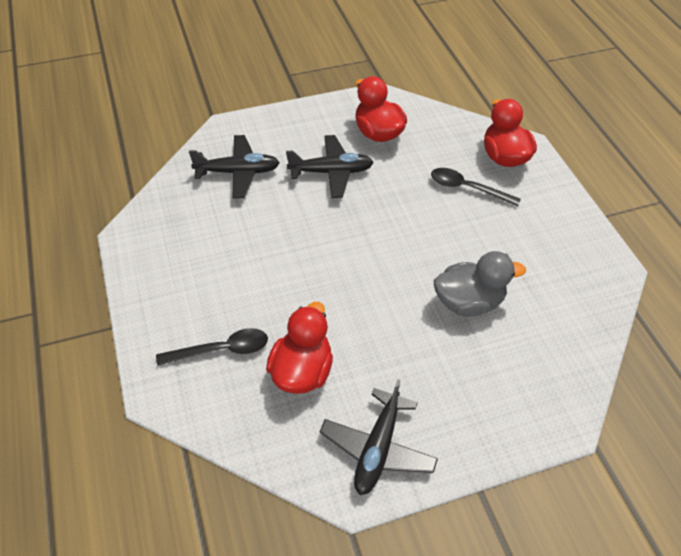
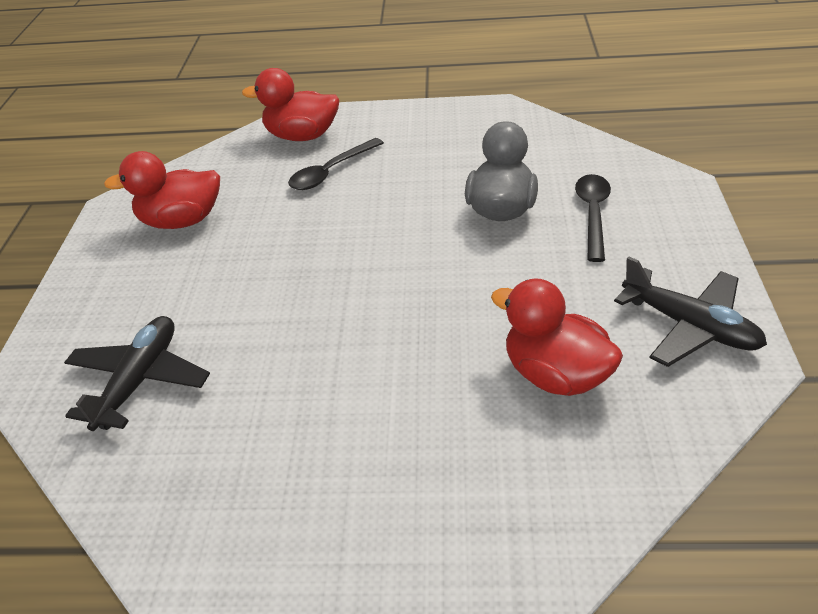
camera: 65 degrees left, 10 degrees down
(221, 350) = (489, 462): black spoon -> black spoon (593, 214)
(331, 172) = (219, 278): black plane -> none

